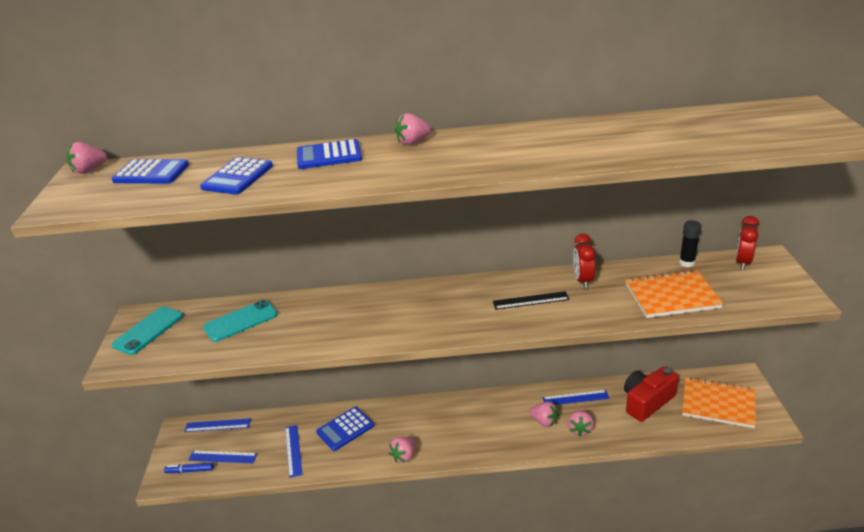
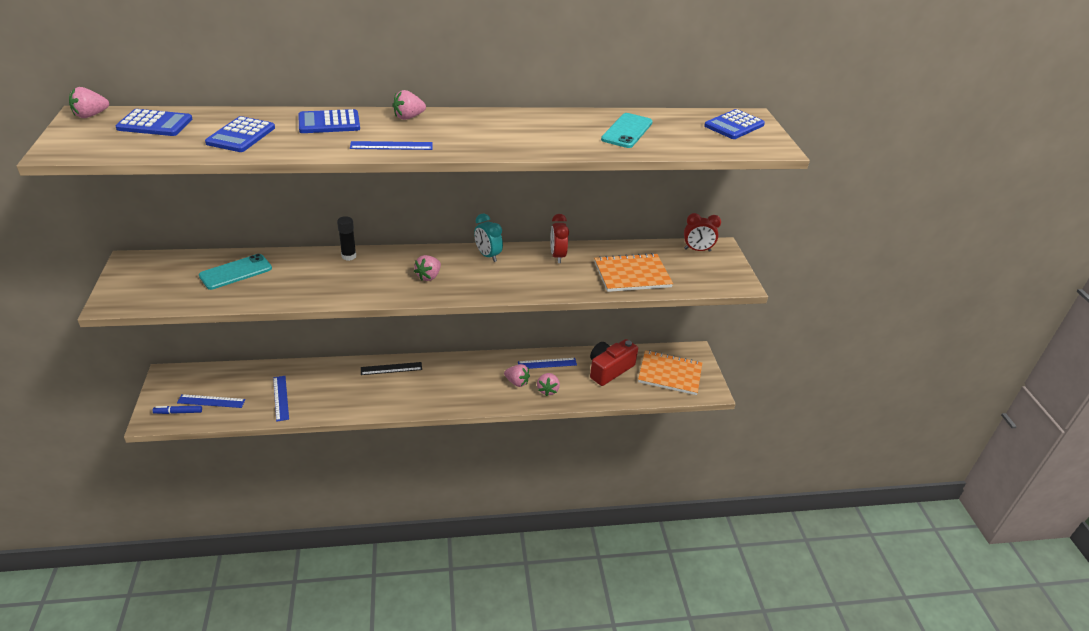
camera: 10 degrees left, 5 degrees up
(148, 330) = (143, 275): turquoise phone -> turquoise phone (627, 131)
(217, 425) = (206, 373): blue ruler -> blue ruler (391, 146)
(345, 429) = (331, 381): blue calculator -> blue calculator (734, 125)
(404, 456) = (386, 407): pink strawberry -> pink strawberry (428, 276)
(505, 285) = (488, 255): none -> turquoise clock
(530, 300) = (509, 270): black ruler -> black ruler (391, 368)
(687, 263) = (650, 247): black glue stick -> black glue stick (349, 256)
(743, 262) = (697, 250): red clock -> red clock turned 105 degrees counterclockwise

